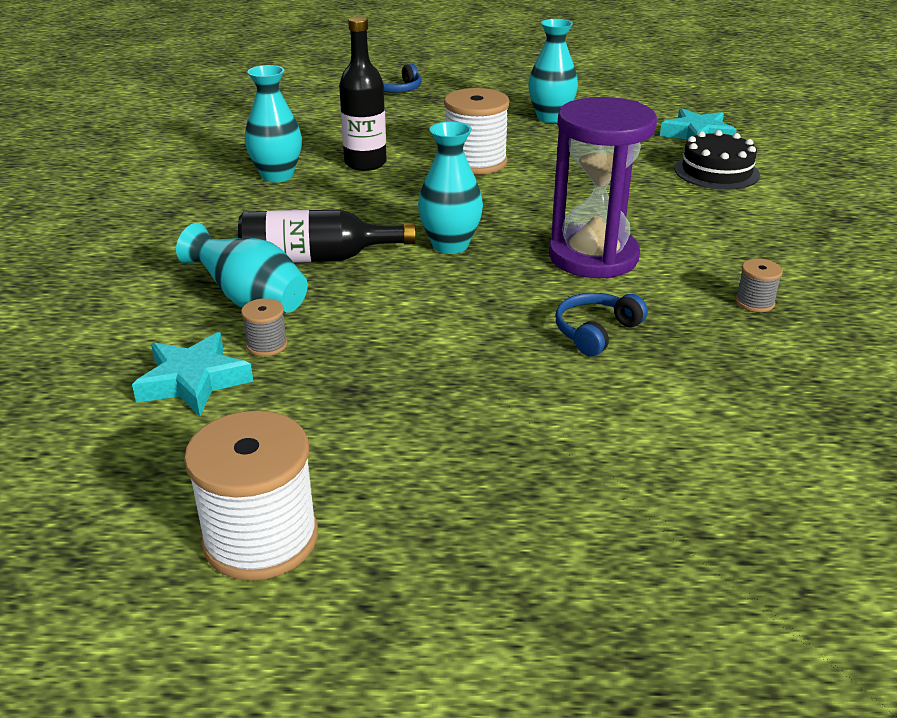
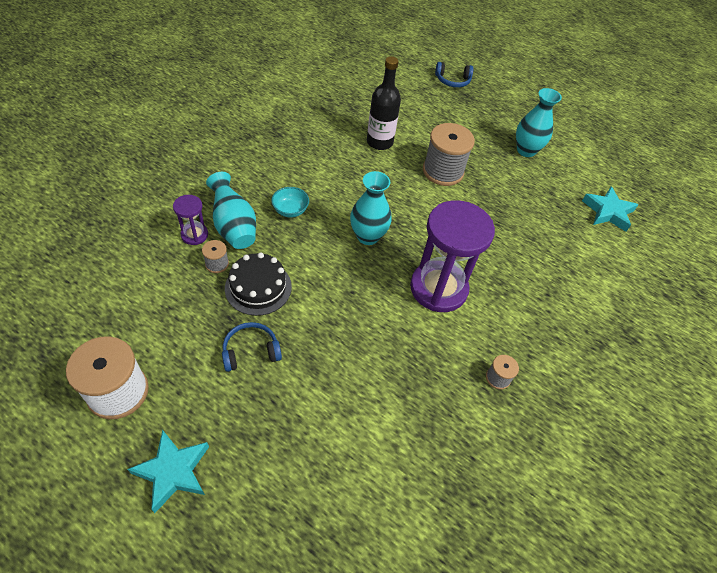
camera: 25 degrees right, 20 degrees up
(193, 381) = (166, 271): turquoise star -> turquoise star (173, 471)
(197, 330) = (194, 235): none -> purple hourglass
(277, 176) = (324, 130): turquoise vase -> none
(316, 258) = (290, 210): black bottle -> turquoise bowl
(475, 162) = (443, 171): white spool -> grey spool
(595, 332) = (385, 348): blue headphones -> blue headphones (250, 351)
(716, 172) = (586, 253): black cake -> black cake (258, 287)

